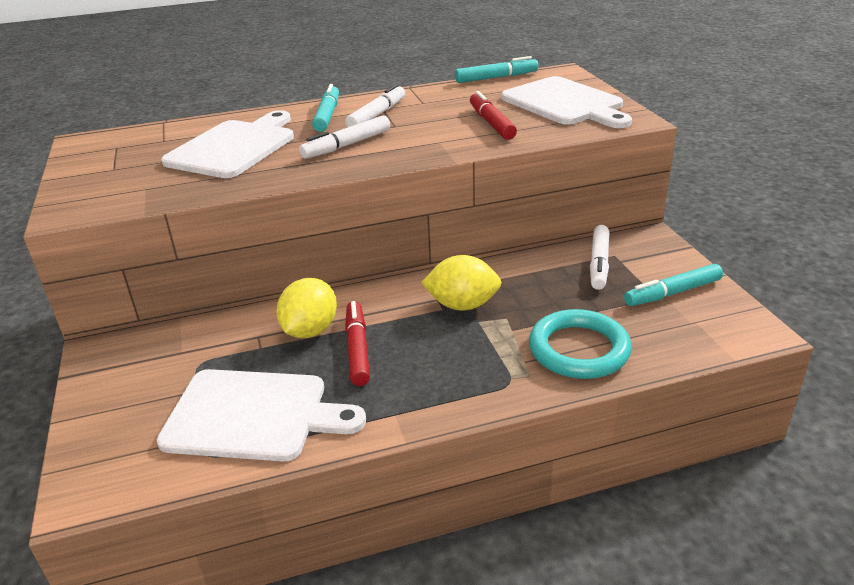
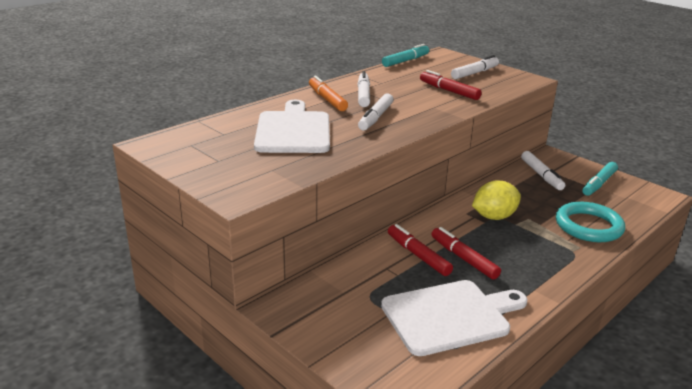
camera: 30 degrees left, 5 degrees down
(310, 330) = (418, 255): yellow lemon -> red marker
(327, 115) = (327, 99): turquoise marker -> orange marker
(565, 103) = (474, 73): white cutting board -> white marker

